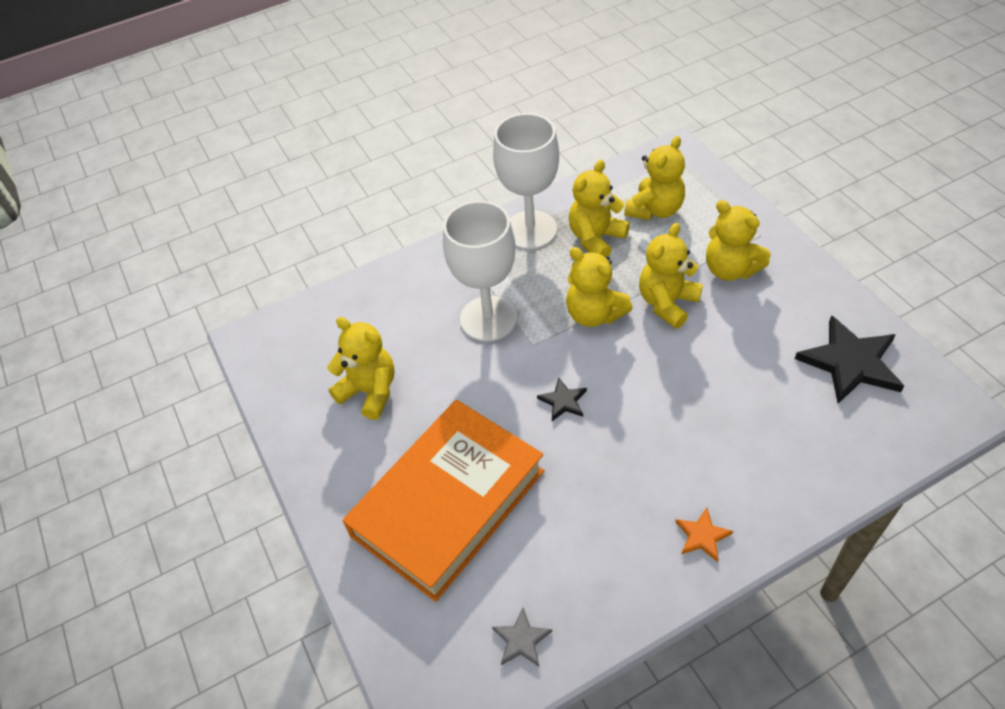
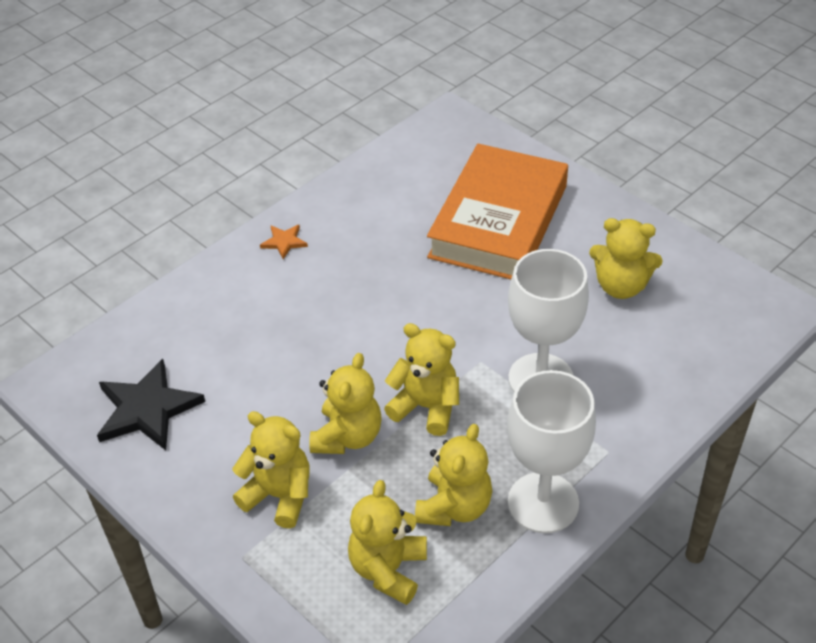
camera: 160 degrees right, 5 degrees down
(521, 640) = (406, 160): grey star -> none
(563, 401) = (430, 315): black star -> none

